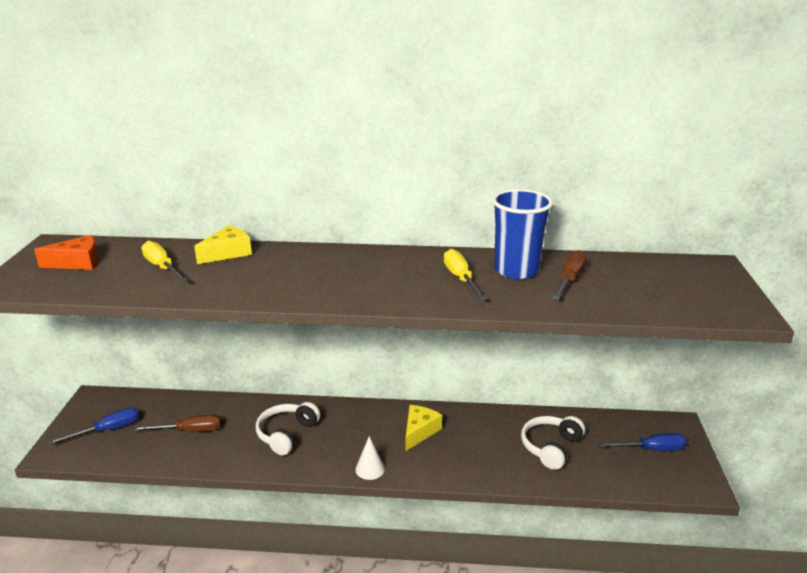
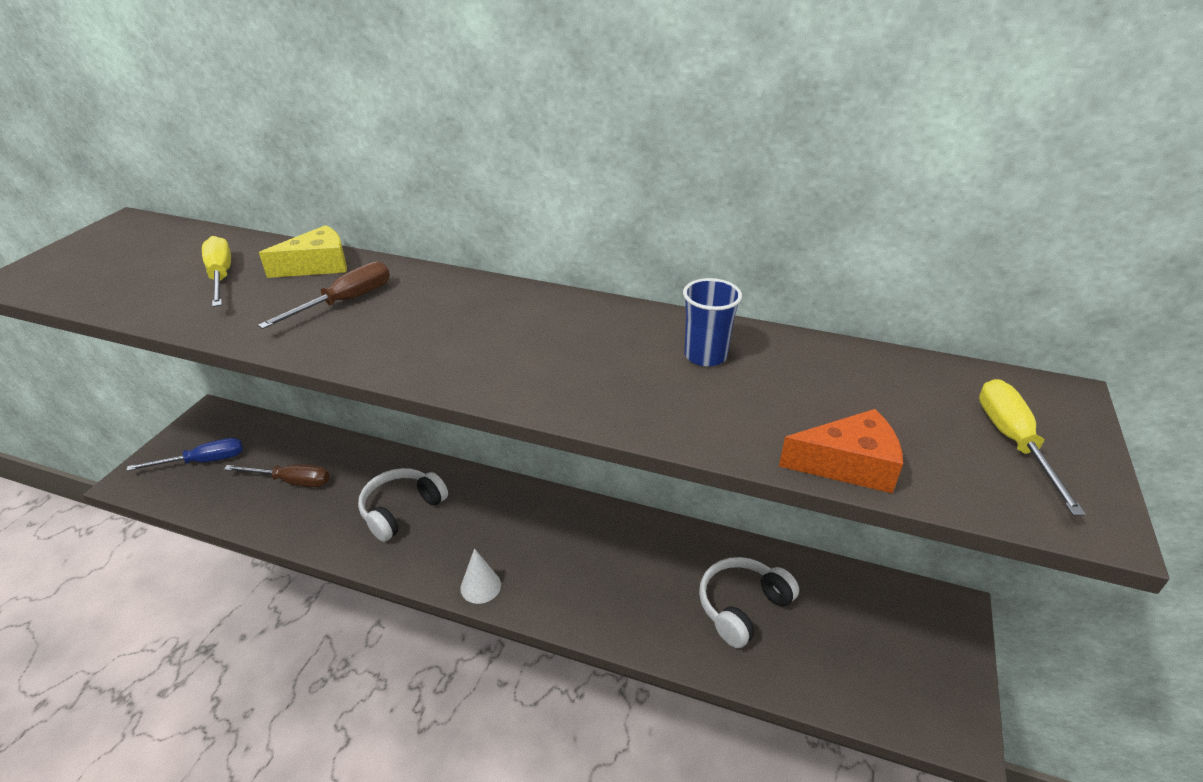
camera: 15 degrees right, 10 degrees up
(77, 263) = (129, 255): orange cheese -> orange cheese (848, 464)
(419, 431) = (570, 541): yellow cheese -> none
(460, 278) = (610, 358): yellow screwdriver -> yellow screwdriver (1013, 442)
(516, 270) = (705, 356): blue cup -> blue cup, size x0.60
(570, 279) = (785, 386): brown screwdriver -> brown screwdriver (345, 301)
(651, 449) = (895, 644): blue screwdriver -> none

